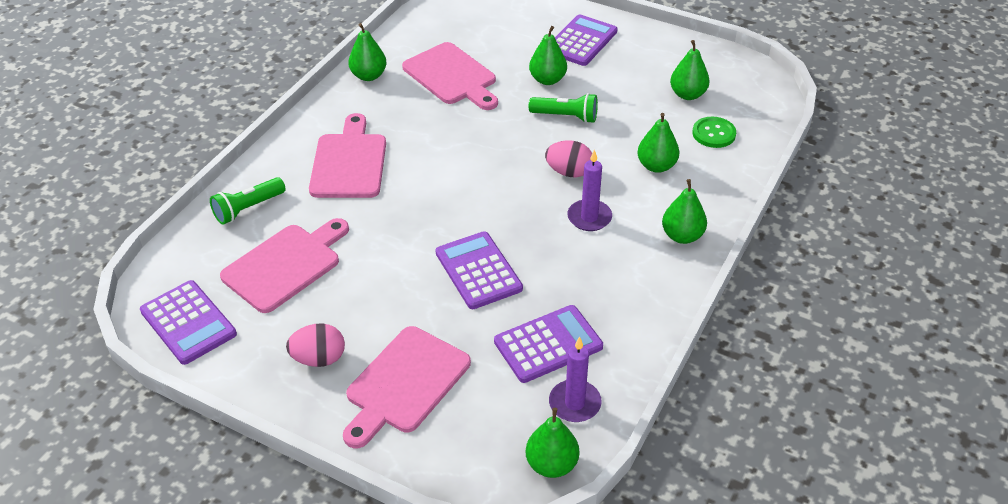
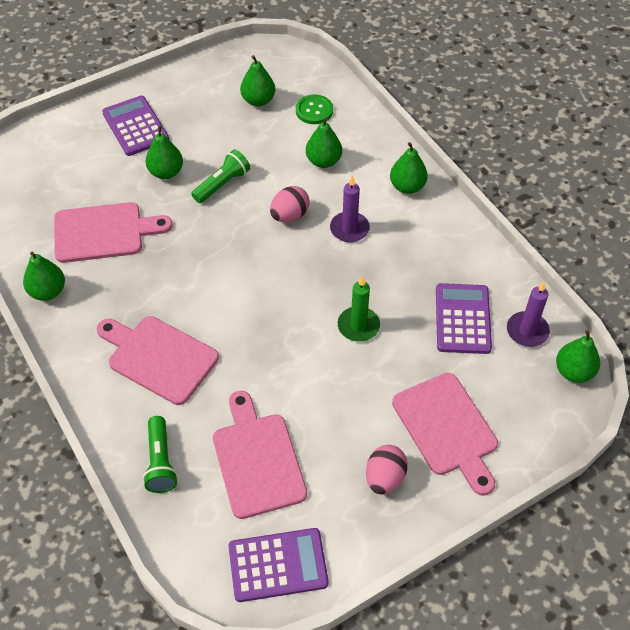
camera: 60 degrees left, 10 degrees up
(478, 271) = (358, 326): purple calculator -> green candle

